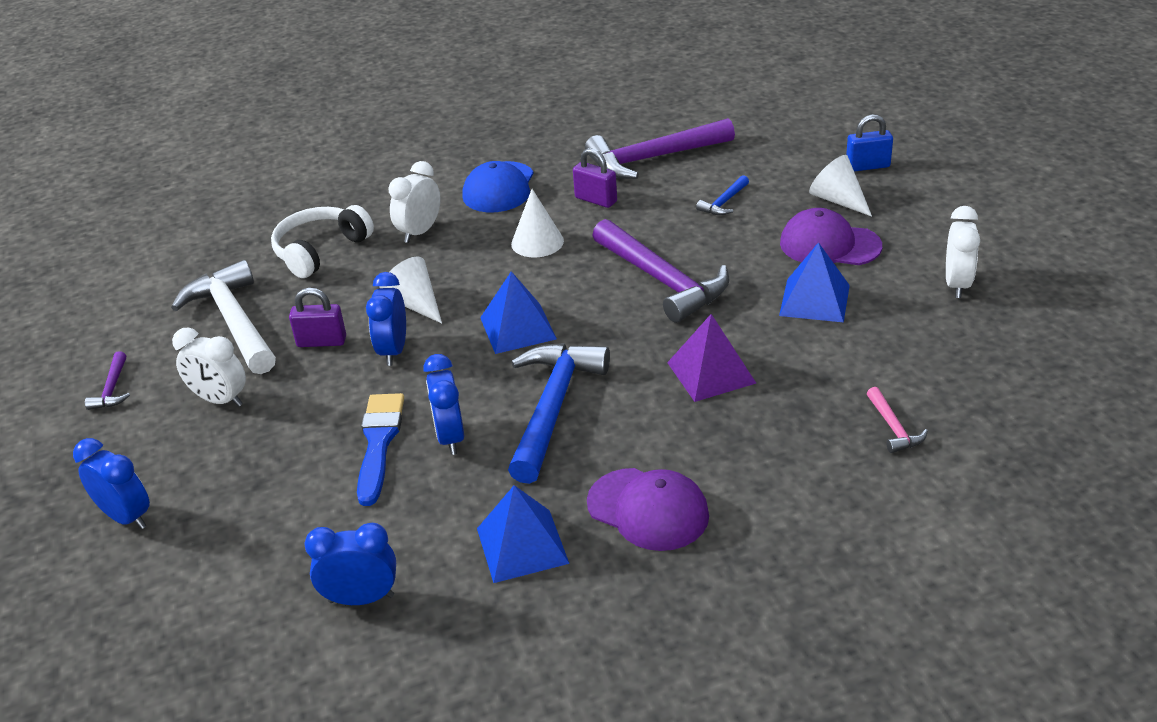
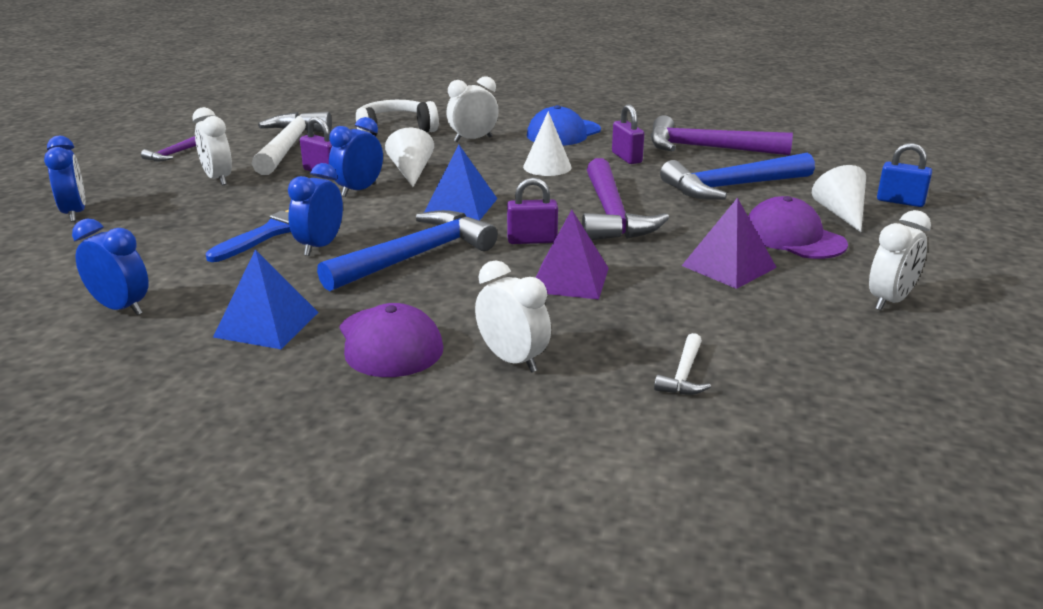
camera: 30 degrees right, 10 degrees down
(630, 342) = (532, 240): none -> purple padlock
(724, 202) = (731, 187): blue hammer -> blue hammer, size x2.25
(762, 477) = (512, 360): none -> white clock
(814, 300) = (729, 266): blue pyramid -> purple pyramid
(893, 428) = (684, 375): pink hammer -> white hammer

